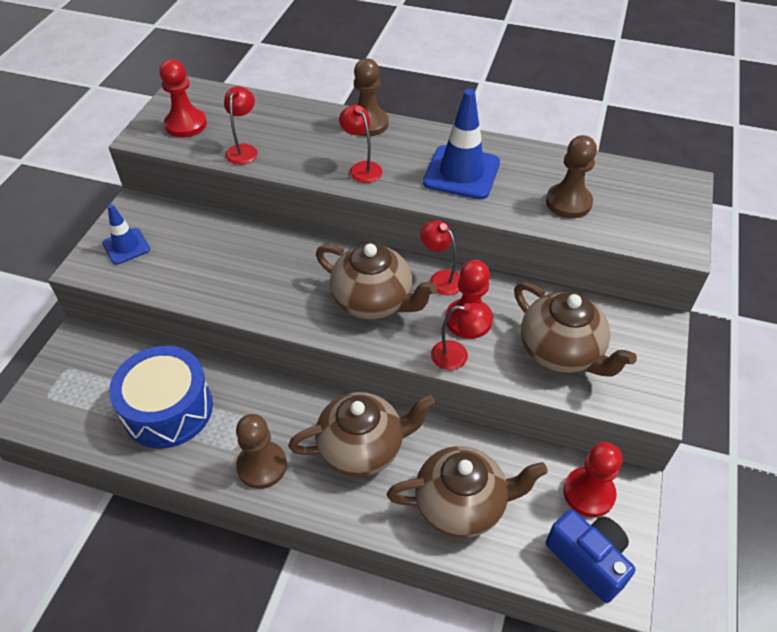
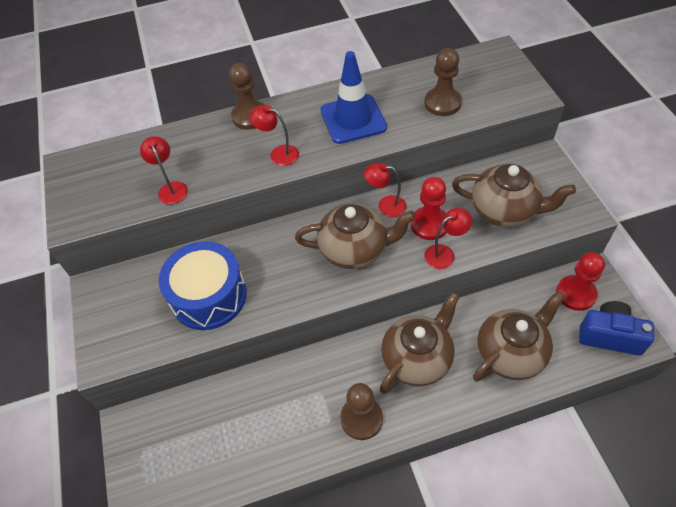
camera: 30 degrees left, 5 degrees up
(126, 246) = (122, 322): blue traffic cone -> none
(168, 409) = (255, 426): blue drum -> blue drum (208, 296)
(186, 124) = (100, 193): red pawn -> none

